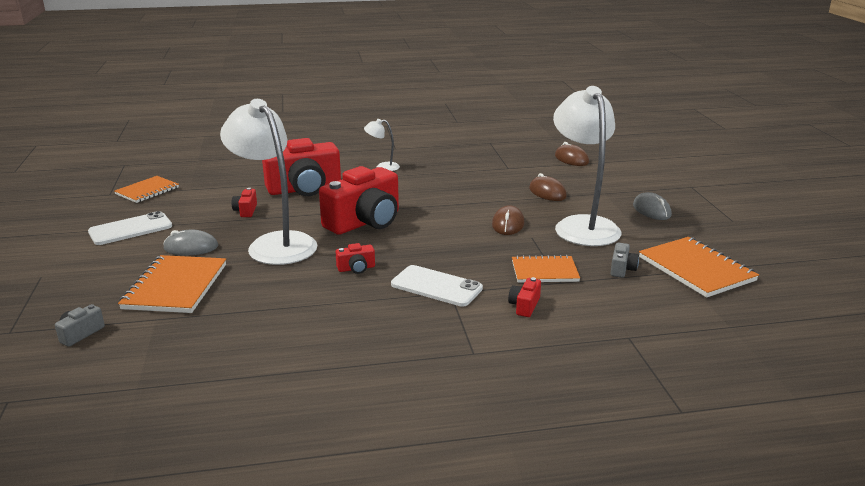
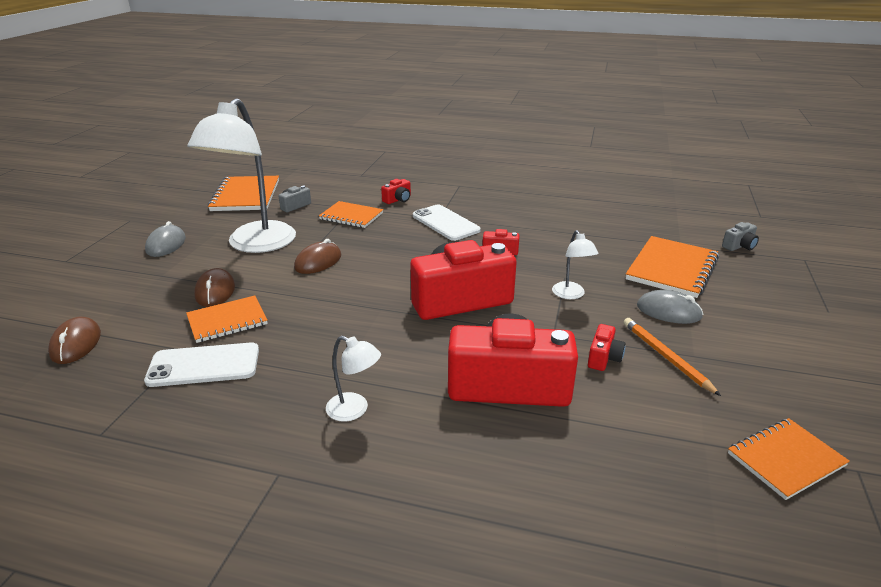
camera: 155 degrees left, 5 degrees up
(130, 229) = (763, 362): white phone -> white phone (204, 365)
(201, 219) = (666, 357): none -> orange pencil
(275, 243) = (571, 295): white lamp -> white lamp, size x0.43
(508, 182) = (227, 321): none -> orange notebook

